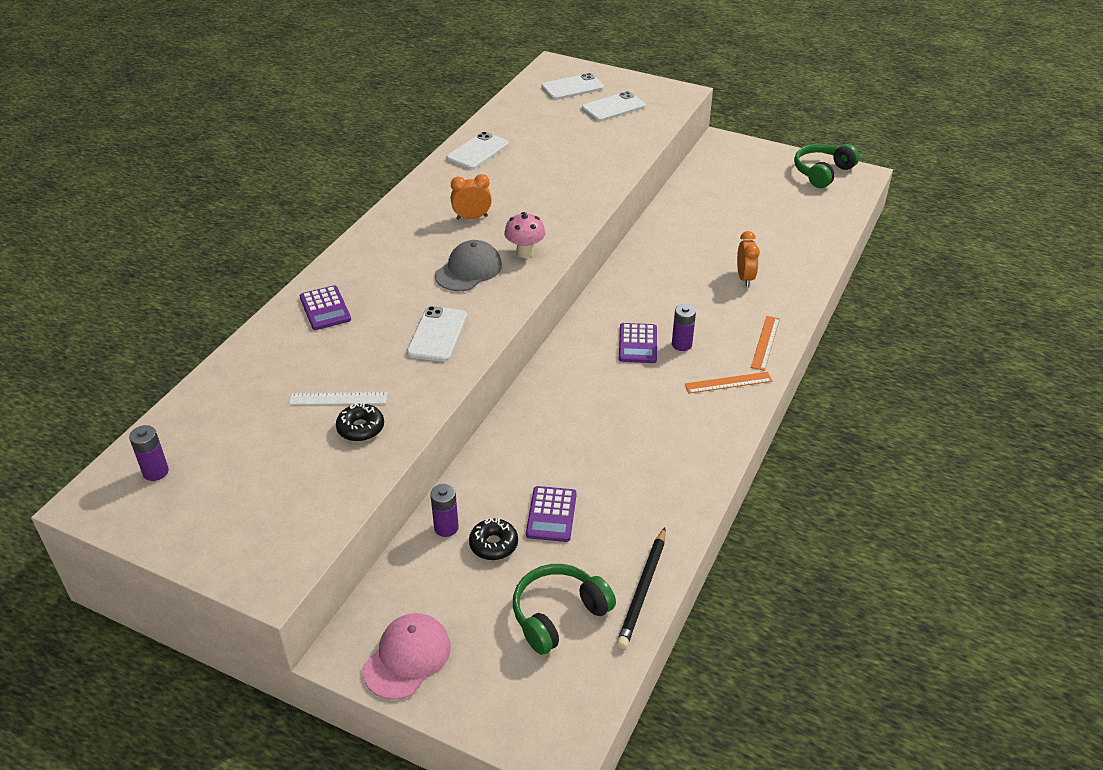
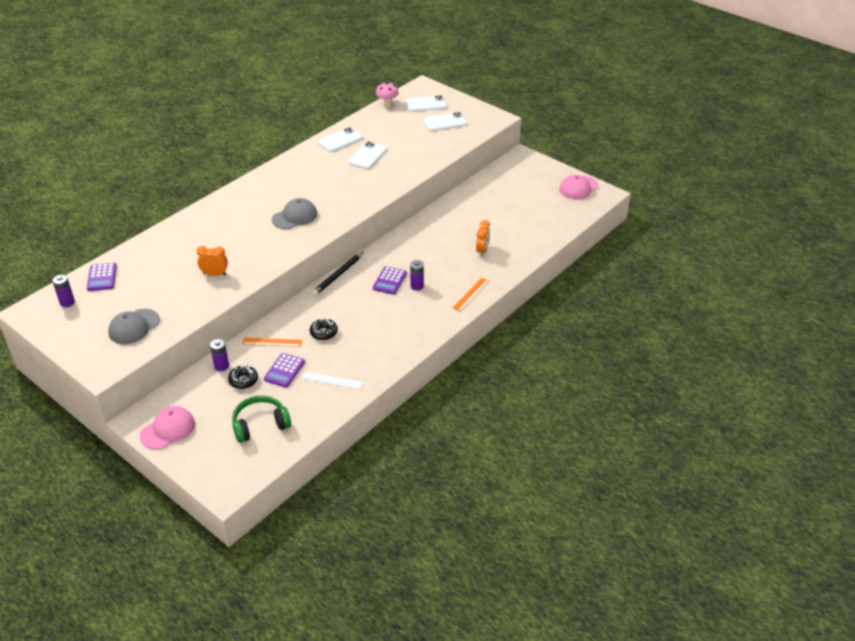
camera: 15 degrees right, 0 degrees up
(292, 492) = (134, 327): none -> grey cap
(325, 309) = (199, 226): purple calculator -> purple calculator (102, 277)
(338, 398) = (182, 280): white ruler -> white ruler (332, 380)
(360, 428) = (186, 299): black donut -> black donut (324, 332)
(437, 334) = (256, 253): white phone -> white phone (367, 156)
(472, 217) = (314, 183): orange clock -> orange clock (215, 274)
(525, 252) = (335, 211): pink mushroom -> pink mushroom (387, 104)
(642, 590) = (314, 421): black pencil -> black pencil (338, 275)
(728, 383) = (432, 314): orange ruler -> orange ruler (272, 342)
(822, 172) = (578, 188): green headphones -> pink cap

